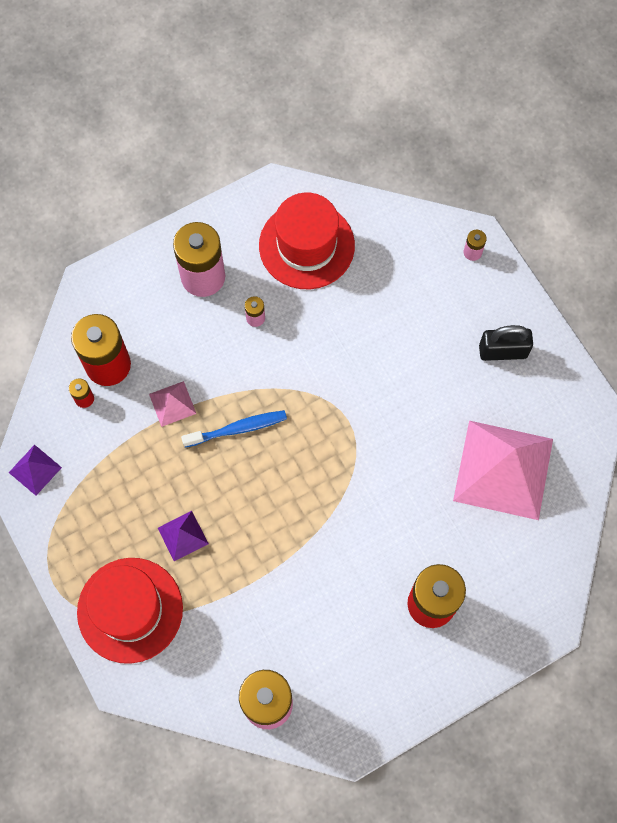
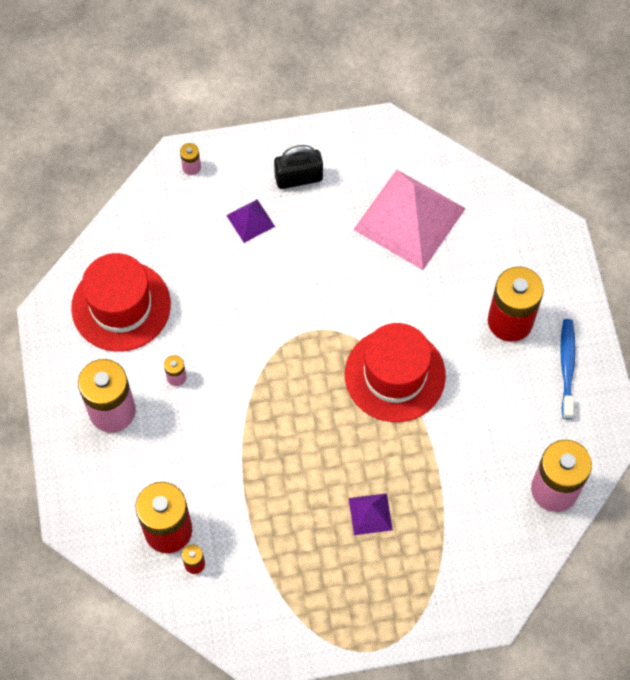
camera: 70 degrees left, 5 degrees down
(35, 469) = (251, 634): purple pyramid -> purple pyramid (250, 220)
(130, 610) = (425, 585): red hat -> red hat (395, 375)
(172, 403) = (233, 481): pink pyramid -> none
(238, 429) = (283, 430): blue toothbrush -> blue toothbrush (567, 367)
(502, 351) = (298, 178): black padlock -> black padlock turned 60 degrees clockwise

